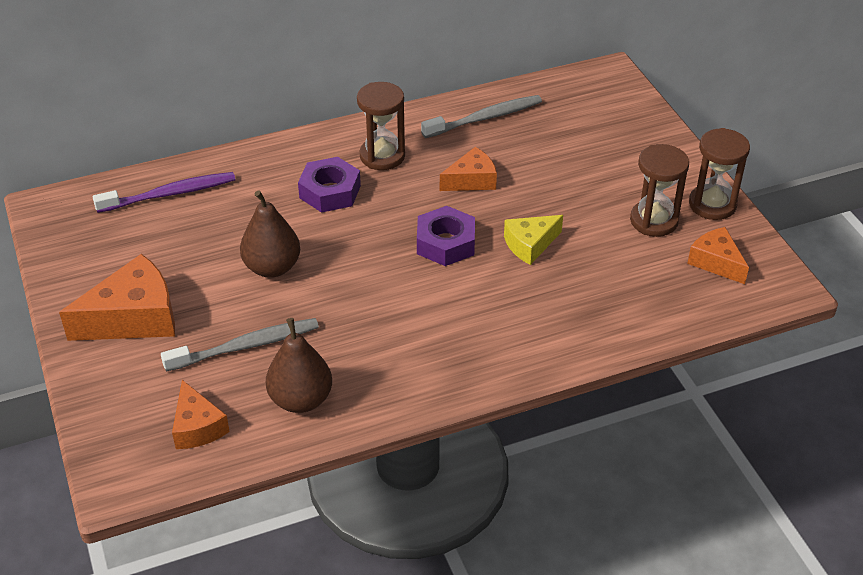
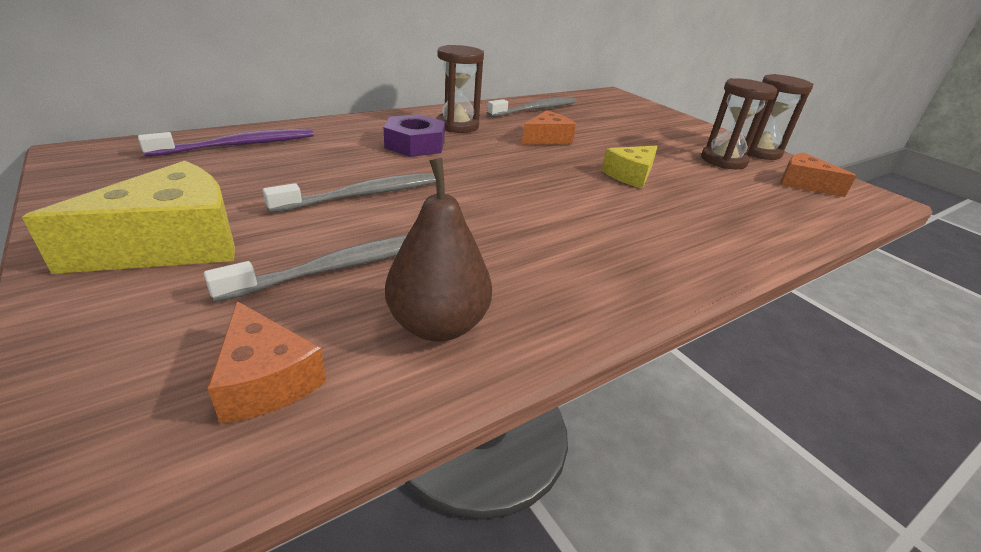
camera: 15 degrees left, 10 degrees down
(133, 318) = (172, 244): orange cheese -> yellow cheese
(272, 267) = (365, 195): brown pear -> grey toothbrush
(445, 243) = (548, 175): purple nut -> none

